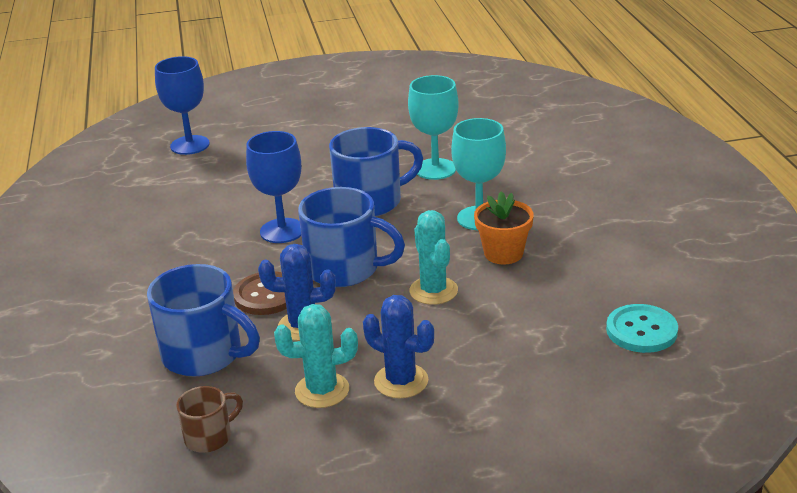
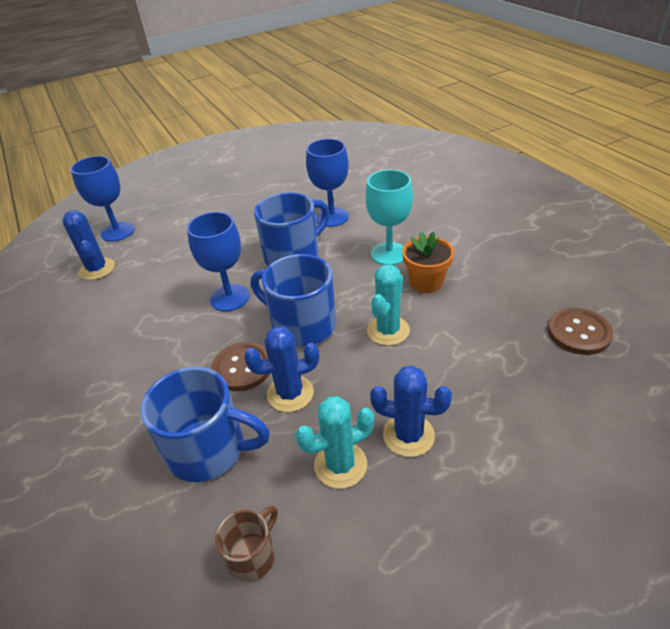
camera: 15 degrees left, 10 degrees up
(155, 179) = (97, 269): none -> blue cactus
(345, 269) = (302, 325): blue mug -> blue mug turned 150 degrees counterclockwise
(433, 291) = (388, 330): turquoise cactus -> turquoise cactus turned 60 degrees clockwise
(435, 169) = (332, 217): turquoise goblet -> blue goblet
(641, 330) = (578, 333): turquoise button -> brown button

